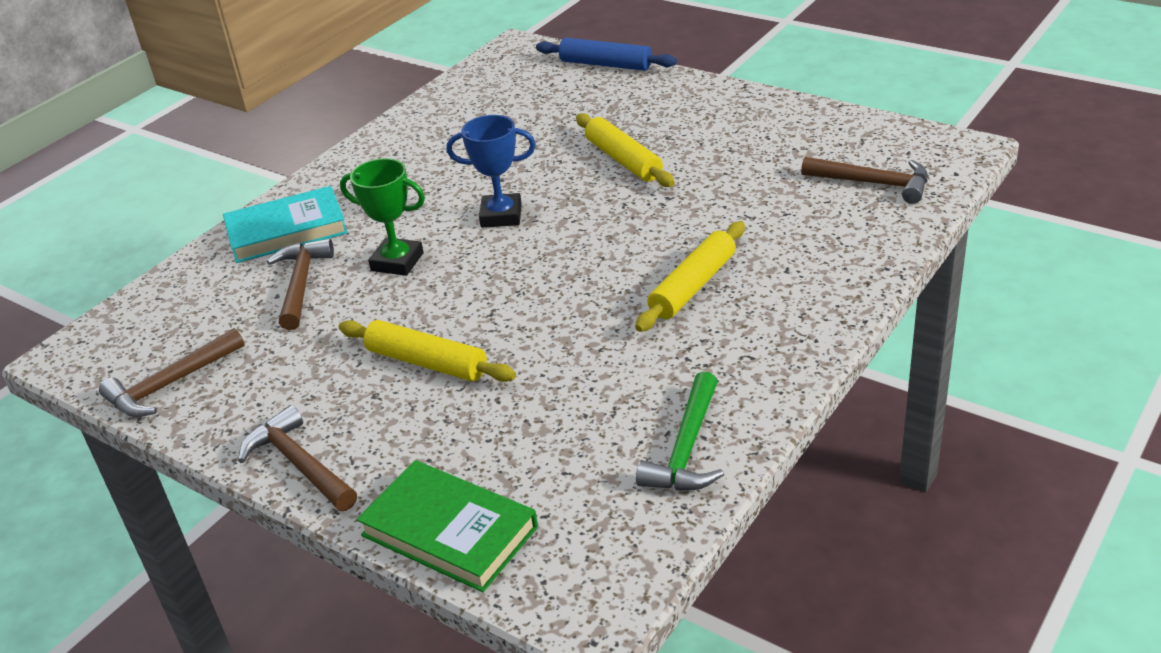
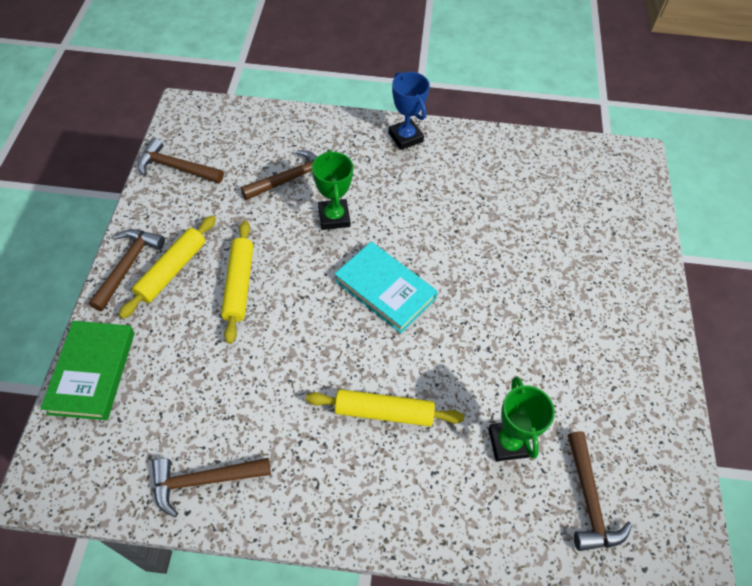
camera: 55 degrees right, 20 degrees up
(286, 230) = (340, 142): turquoise book -> turquoise book (385, 289)
(501, 216) = (412, 251): blue trophy -> blue trophy (405, 137)
(605, 64) = (649, 226): blue rolling pin -> none
(623, 160) = (522, 297): yellow rolling pin -> yellow rolling pin (172, 270)
(686, 448) = (204, 480): green hammer -> brown hammer
(784, 213) = (508, 442): none -> green trophy

